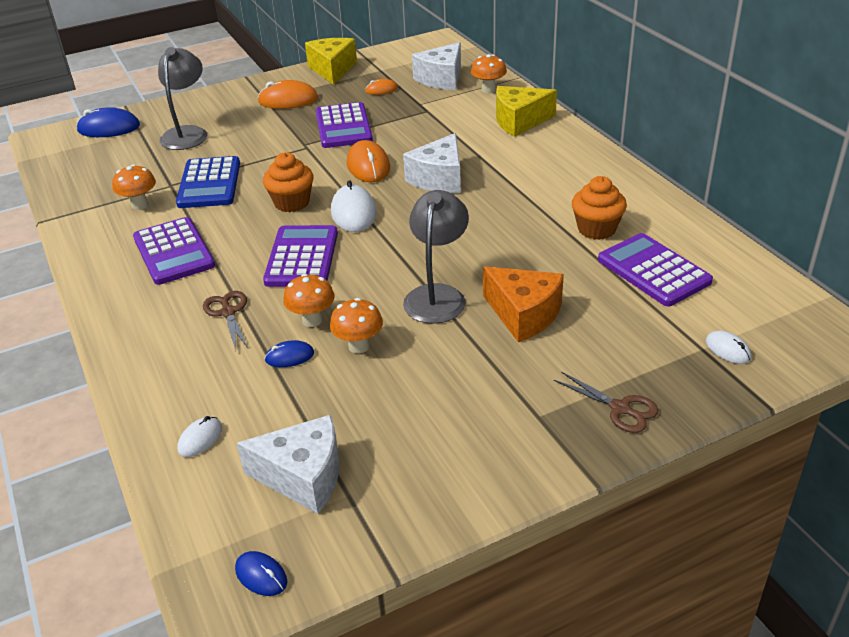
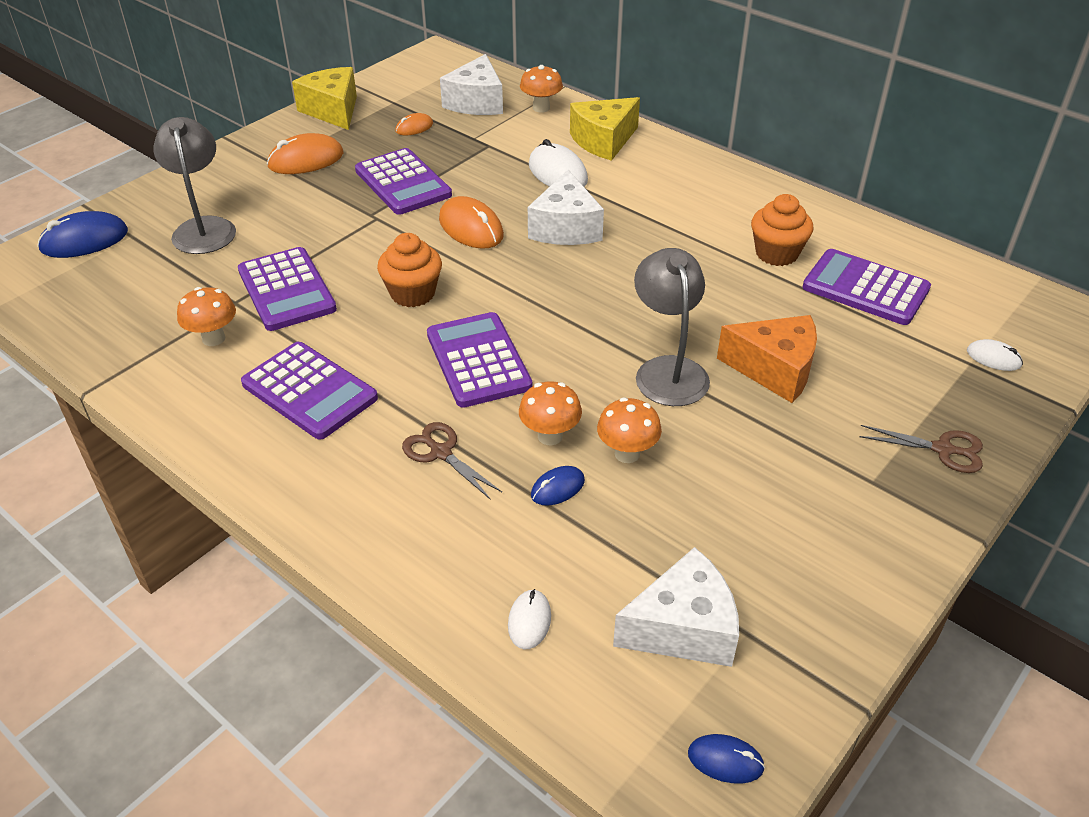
camera: 25 degrees left, 5 degrees up
(209, 183) = (287, 290): blue calculator -> purple calculator
(353, 212) = (497, 290): white mouse -> white mouse (557, 173)

